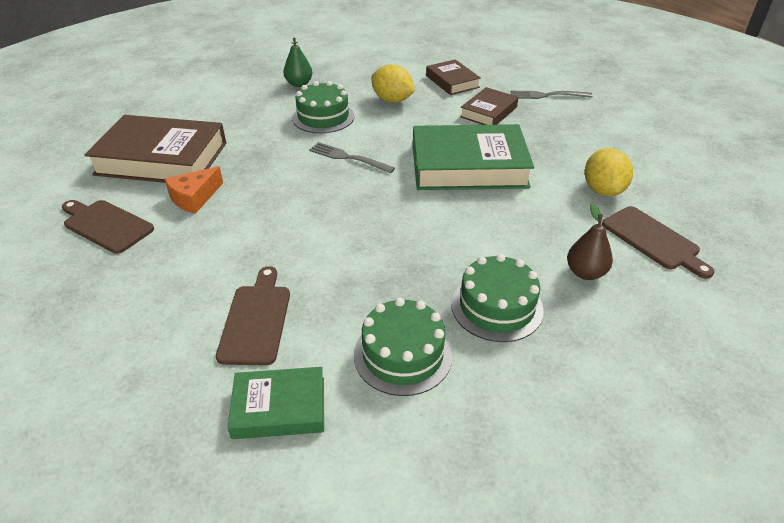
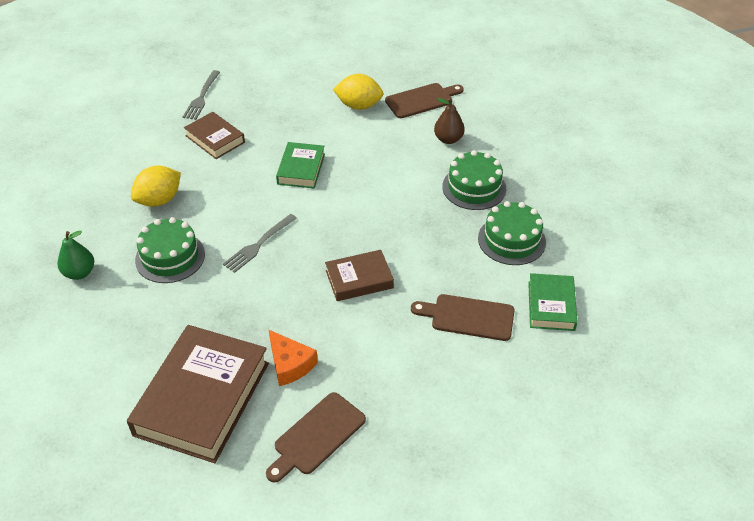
camera: 80 degrees left, 5 degrees up
(452, 81) = (141, 151): brown book -> brown book (359, 279)
(468, 166) = (301, 169): green book -> green book, size x0.53

